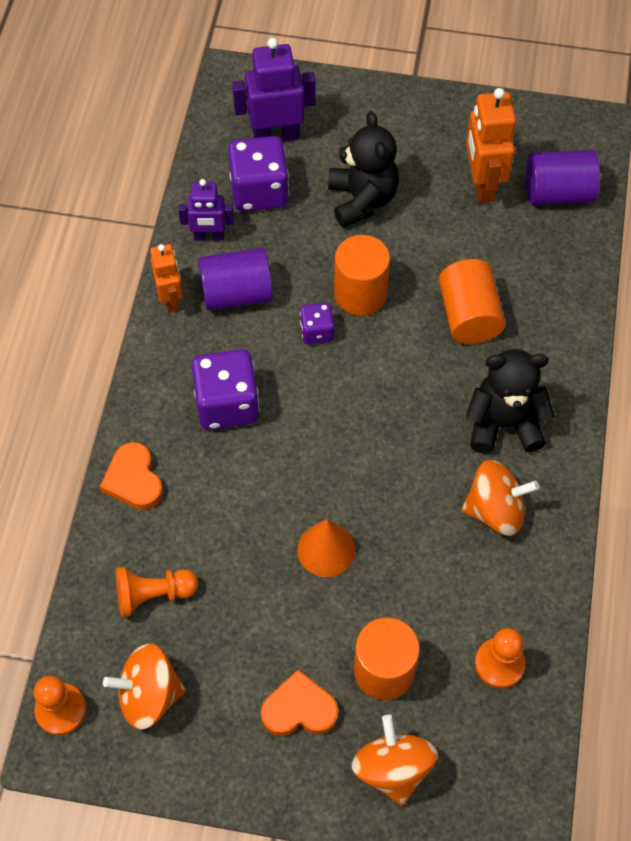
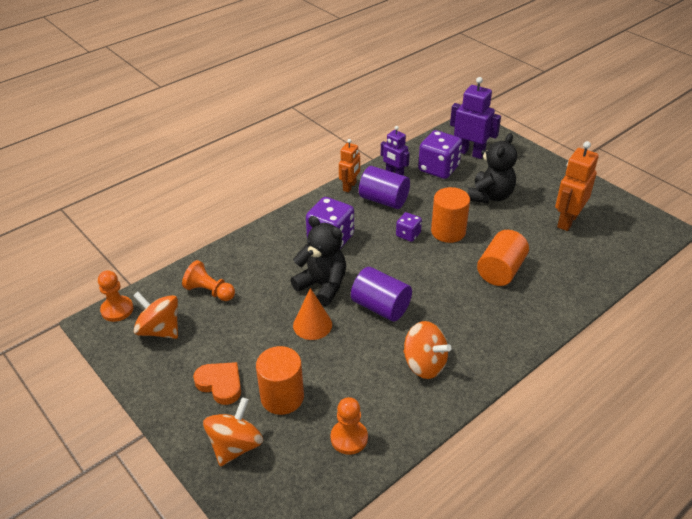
camera: 40 degrees right, 20 degrees down
(134, 480) = (254, 243): orange heart -> none
(504, 424) = (471, 328): black teddy bear -> black teddy bear (322, 286)
(558, 193) = (612, 246): purple cylinder -> purple cylinder (381, 307)

